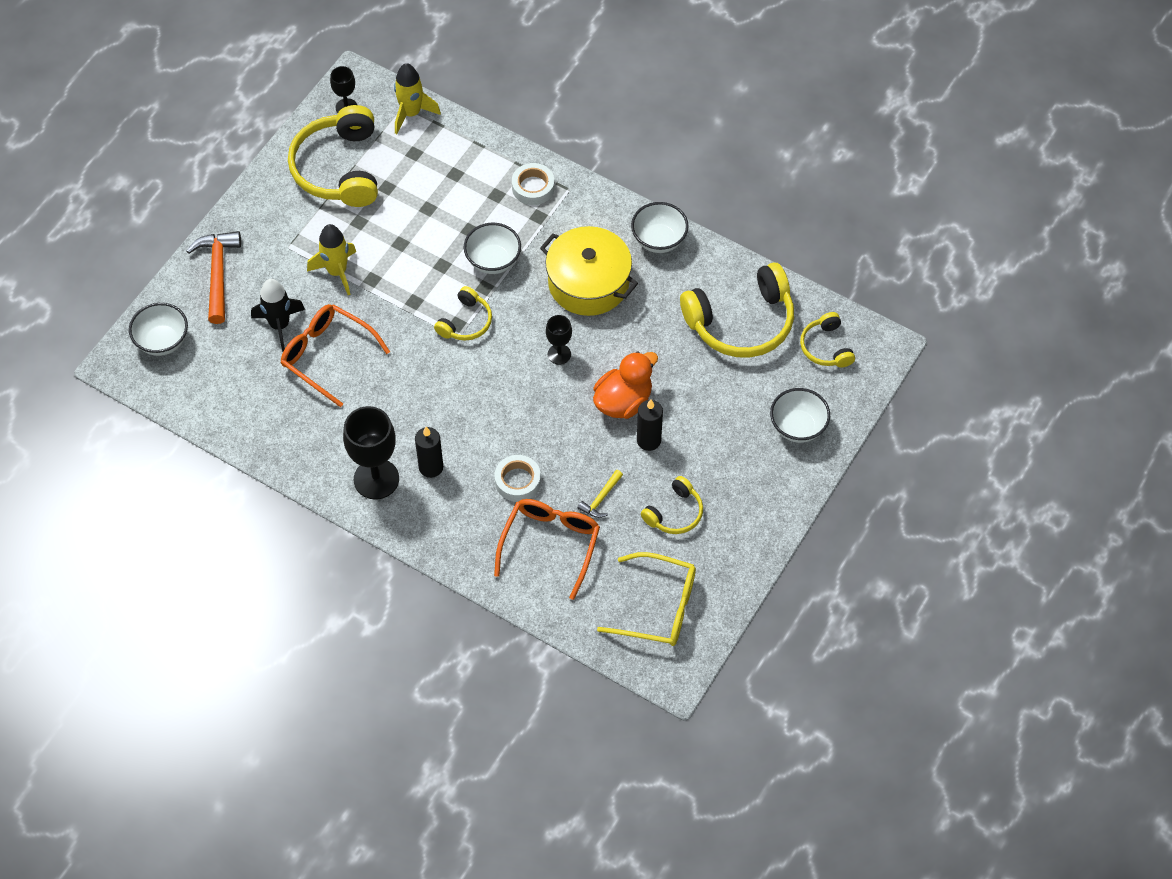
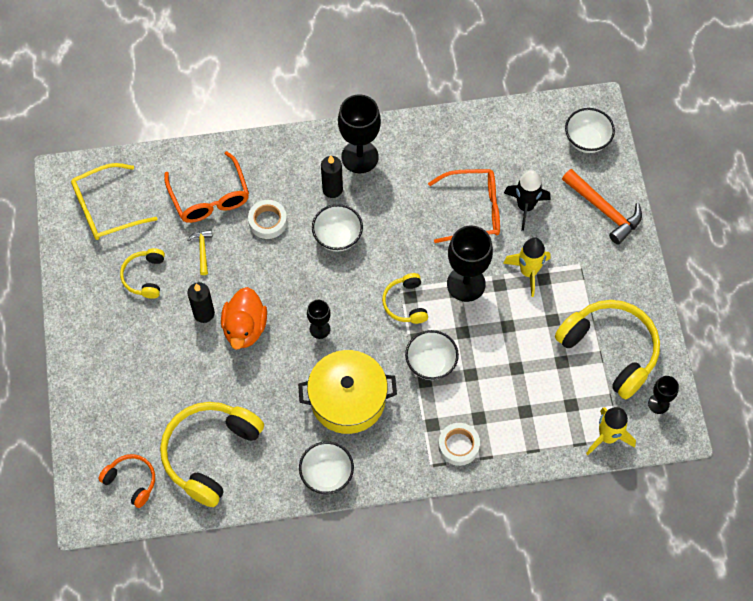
camera: 140 degrees right, 5 degrees up
(399, 300) = (466, 284): none -> black goblet
(798, 427) = (106, 401): white bowl -> white bowl (337, 237)
(826, 347) = (131, 481): yellow headphones -> orange headphones

